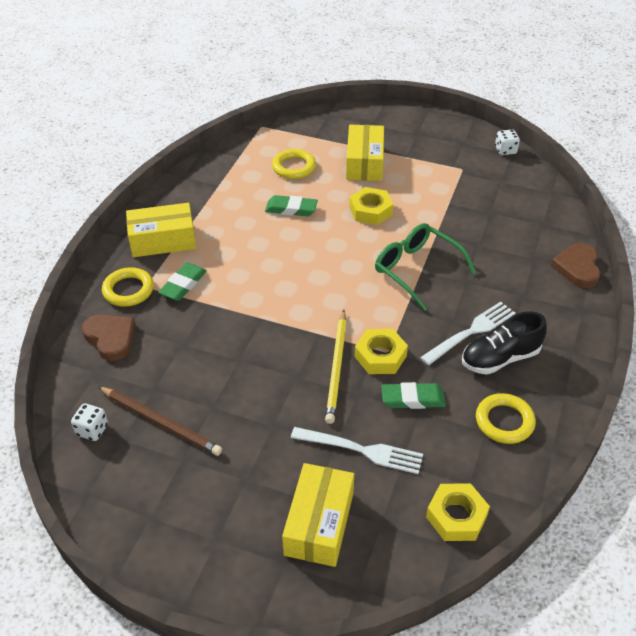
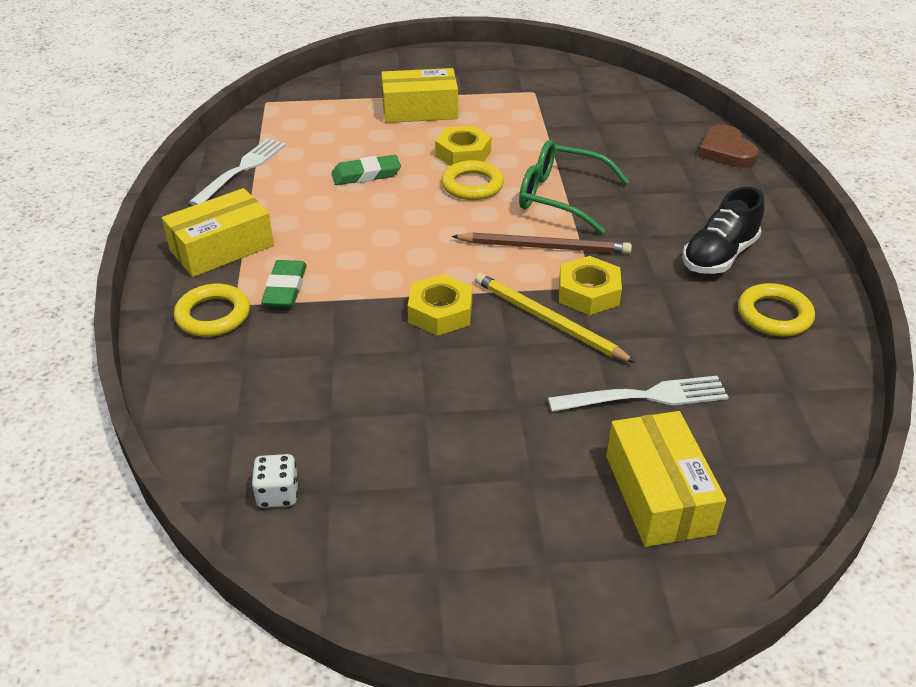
camera: 25 degrees left, 5 degrees down
(111, 338) = (227, 377): brown heart -> none
(161, 422) = (369, 452): brown pencil -> brown pencil (544, 247)
(294, 167) = (337, 133): yellow ring -> yellow ring (472, 185)
(336, 368) = (547, 320): yellow pencil -> yellow pencil turned 150 degrees clockwise
(364, 163) = (420, 110): yellow box -> yellow box turned 75 degrees counterclockwise
(412, 399) = (659, 324): green eraser -> none
(456, 516) = (804, 427): yellow nut -> yellow nut (440, 312)
(471, 332) = (668, 240): white fork -> white fork (241, 170)
(505, 150) = (566, 65): white dice -> none

